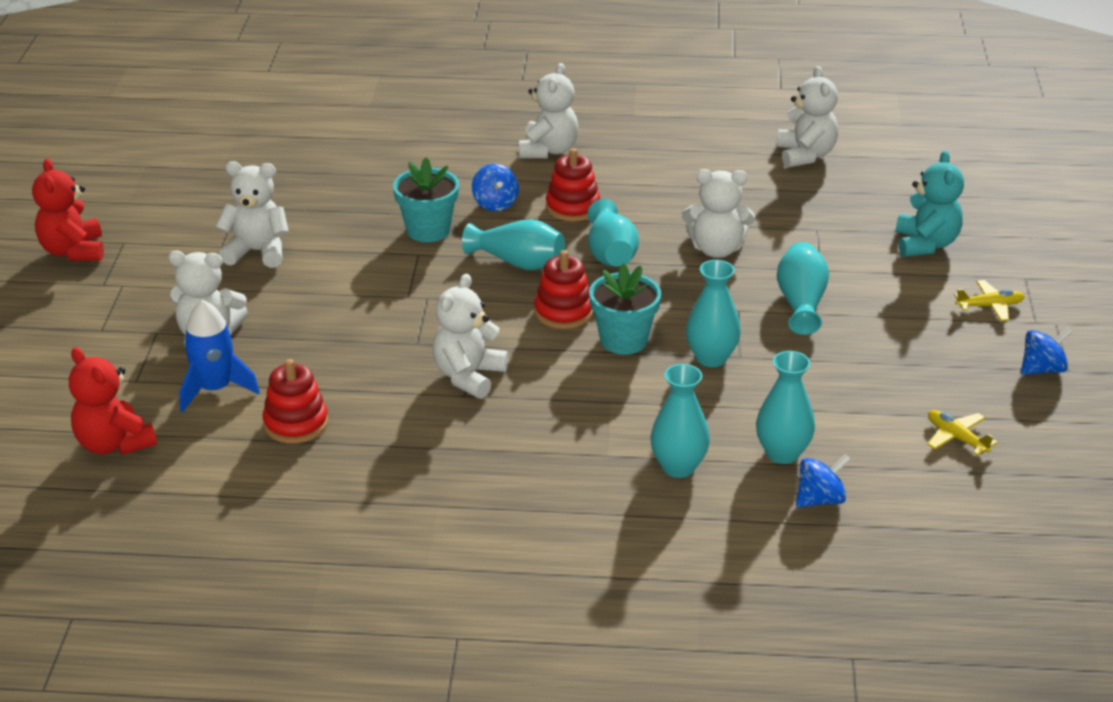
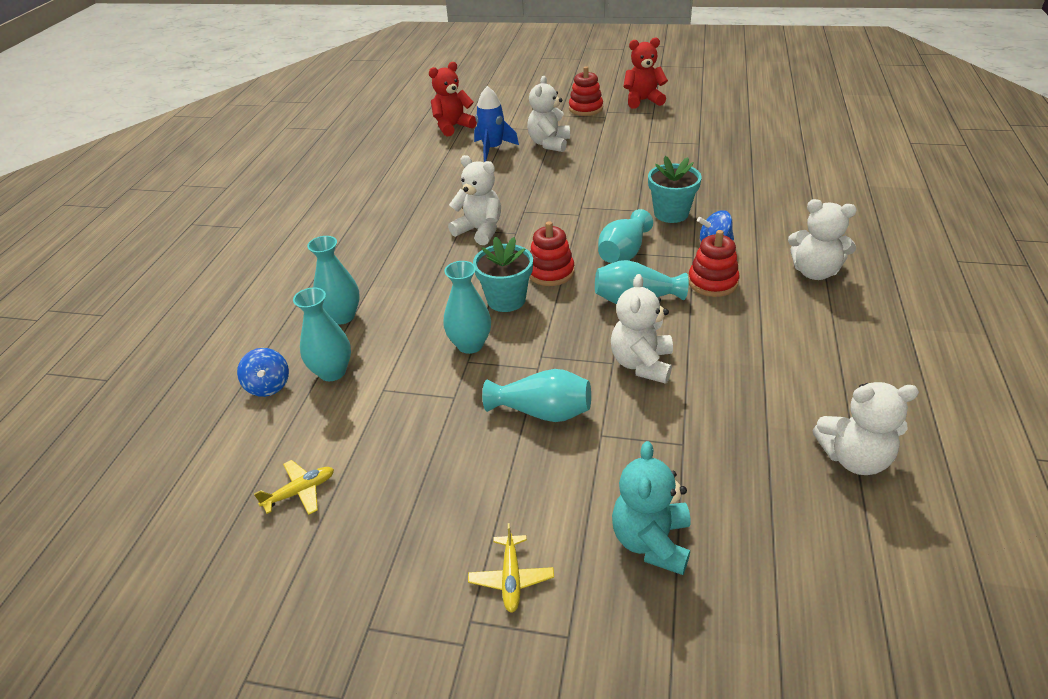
camera: 100 degrees right, 5 degrees up
(257, 252) = (641, 153): white teddy bear -> none
(296, 424) = (451, 174): red stacking toy -> red stacking toy (585, 108)
(925, 244) = (651, 541): turquoise teddy bear -> turquoise teddy bear turned 90 degrees clockwise
(1042, 369) = (379, 600): blue spinning top -> none

